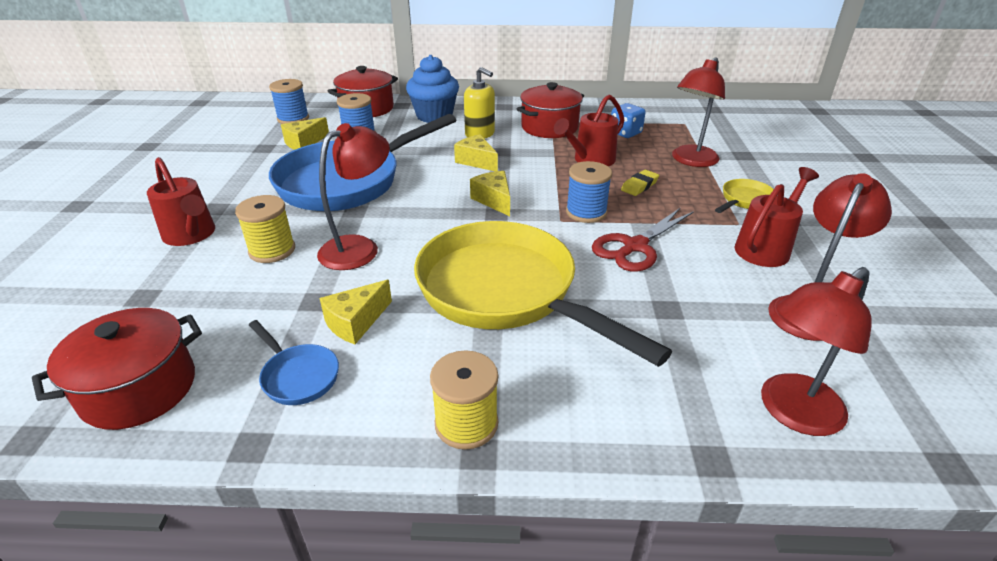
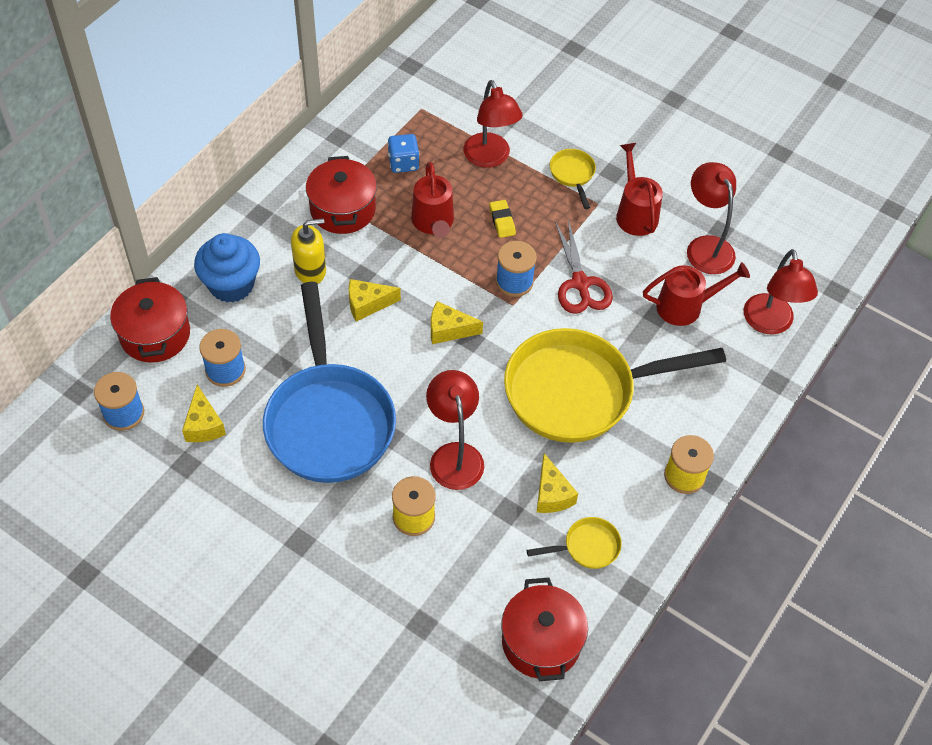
camera: 60 degrees left, 20 degrees up
(191, 235) = (341, 571): red watering can -> red watering can (686, 306)
(298, 376) = (587, 547): blue pan -> yellow pan

